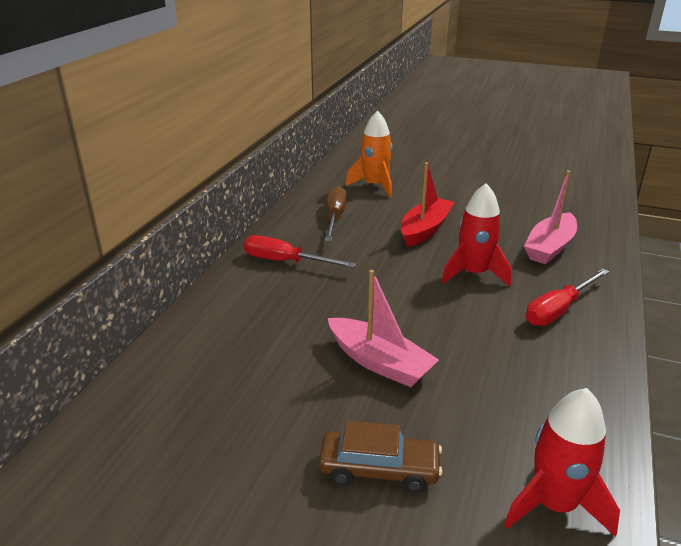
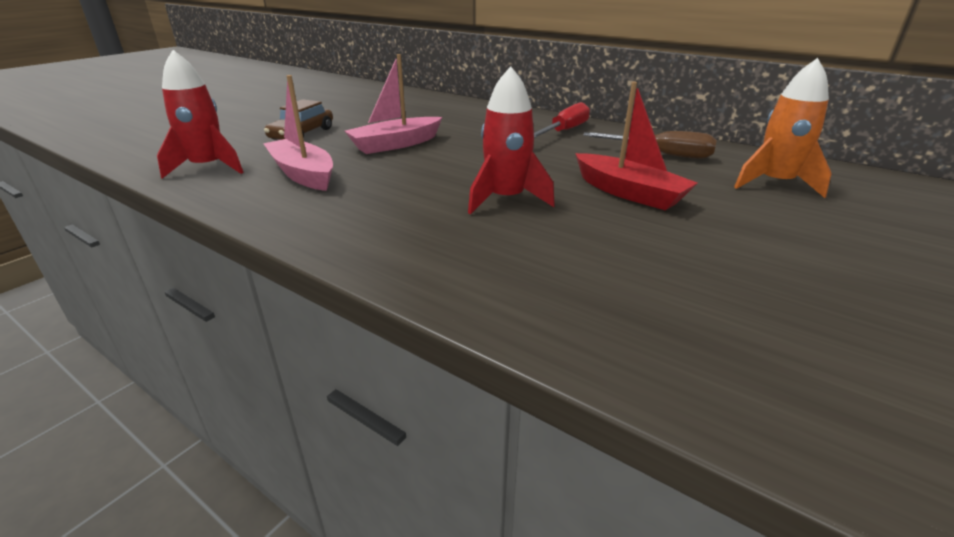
camera: 105 degrees right, 0 degrees up
(550, 247) = (559, 268): pink boat -> pink boat (303, 174)
(558, 310) = (400, 228): red screwdriver -> none

